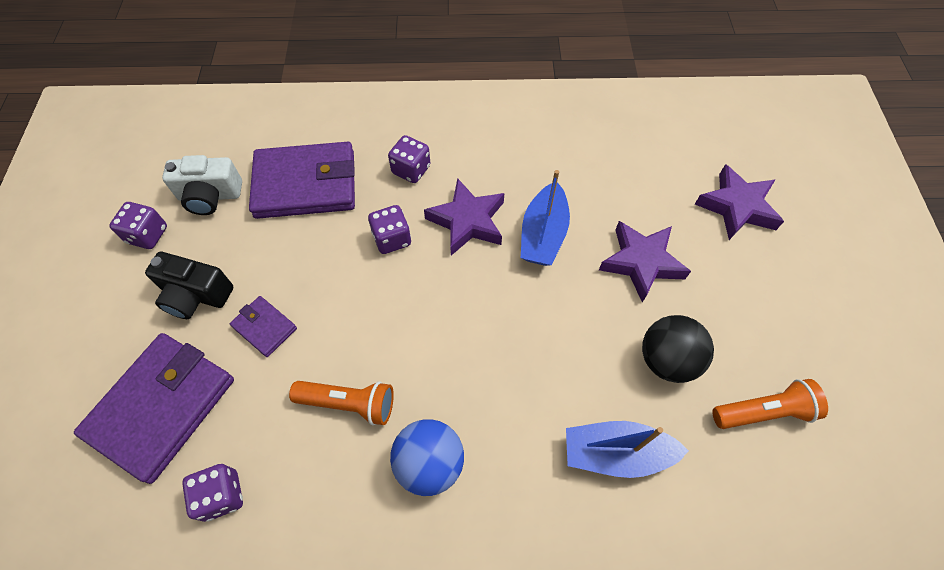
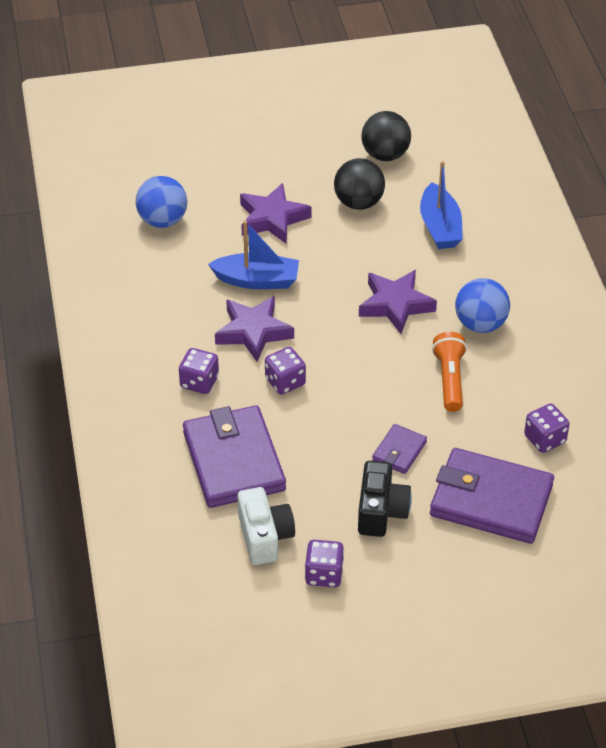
camera: 100 degrees left, 15 degrees down
(642, 164) = (162, 221): none -> blue ball
(737, 207) = (201, 163): purple star -> purple star (395, 305)
(763, 411) = (385, 155): orange flashlight -> black ball

